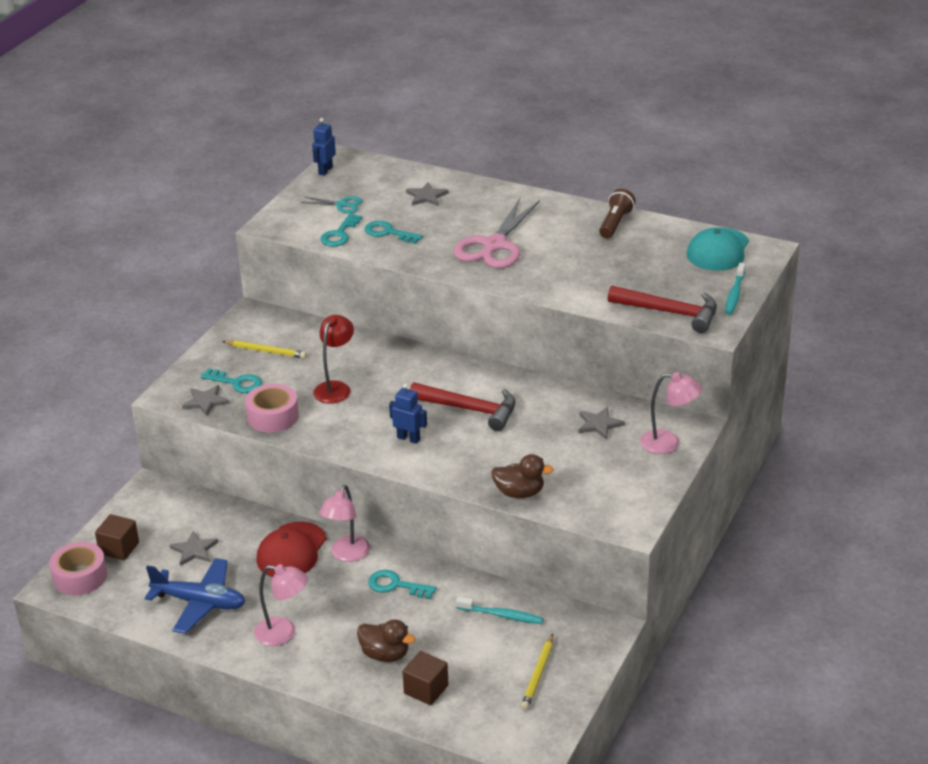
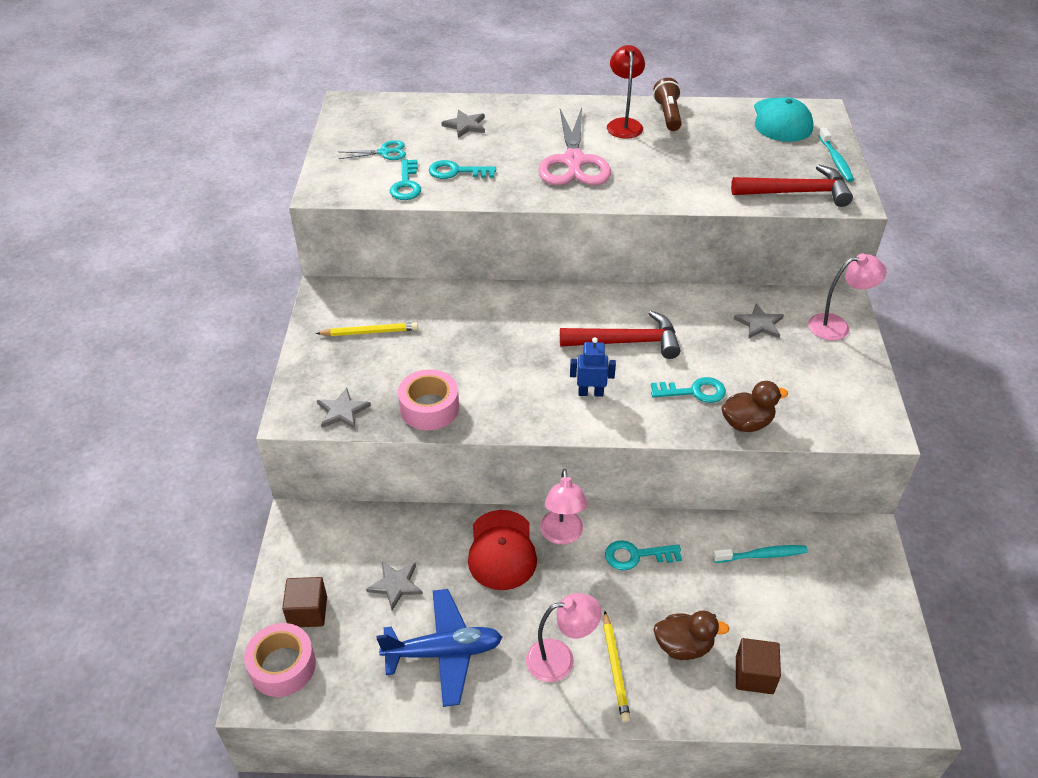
camera: 25 degrees left, 10 degrees up
(236, 383) = (362, 378): turquoise key -> turquoise key (694, 391)
(325, 170) = (340, 119): blue robot -> none
(335, 388) = (473, 355): red lamp -> red lamp (624, 124)
(537, 675) = (846, 614): yellow pencil -> yellow pencil (615, 669)

